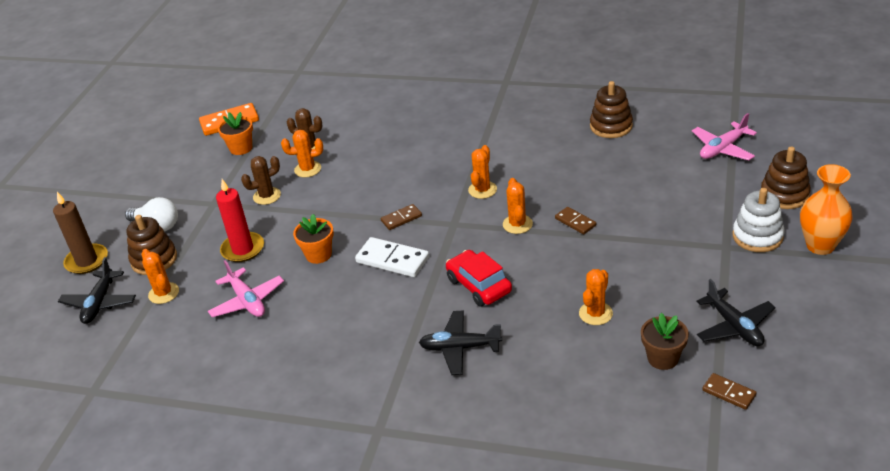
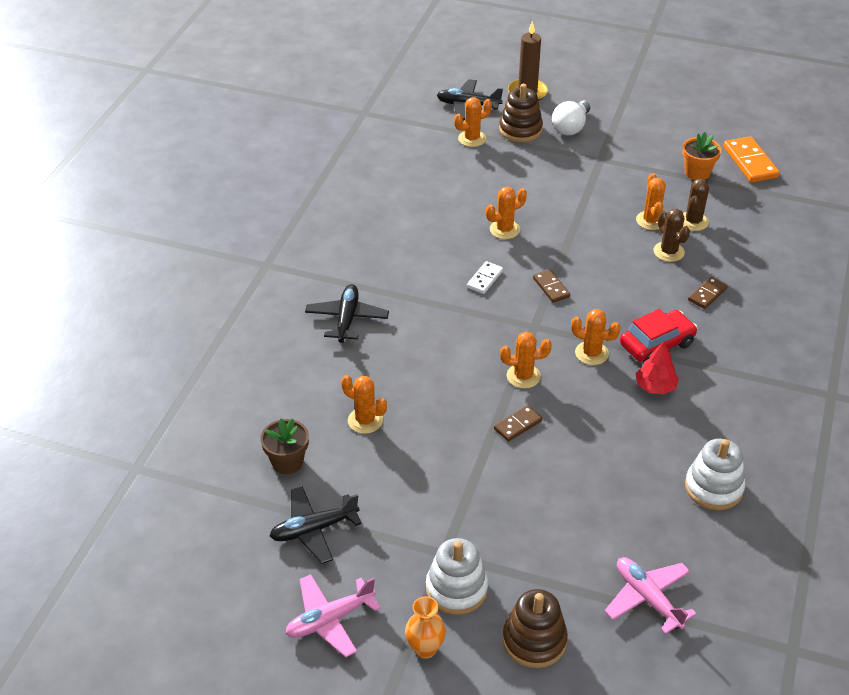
camera: 90 degrees right, 5 degrees up
(243, 249) = (523, 181): red candle -> none
(247, 301) = (448, 187): pink plane -> pink plane (330, 620)
(267, 196) = (607, 193): brown cactus -> brown cactus (668, 252)
(318, 254) = (504, 229): orange flower pot -> orange cactus
(392, 260) = (484, 279): white domino -> white domino, size x0.59
(479, 285) = (430, 338): red car -> red car (657, 344)
(514, 156) = (655, 386): none -> red tree
(611, 126) = (713, 488): brown stacking toy -> white stacking toy
(728, 393) = (225, 503): brown domino -> brown domino (707, 294)
(820, 245) = (425, 649): orange vase -> orange vase, size x0.64

